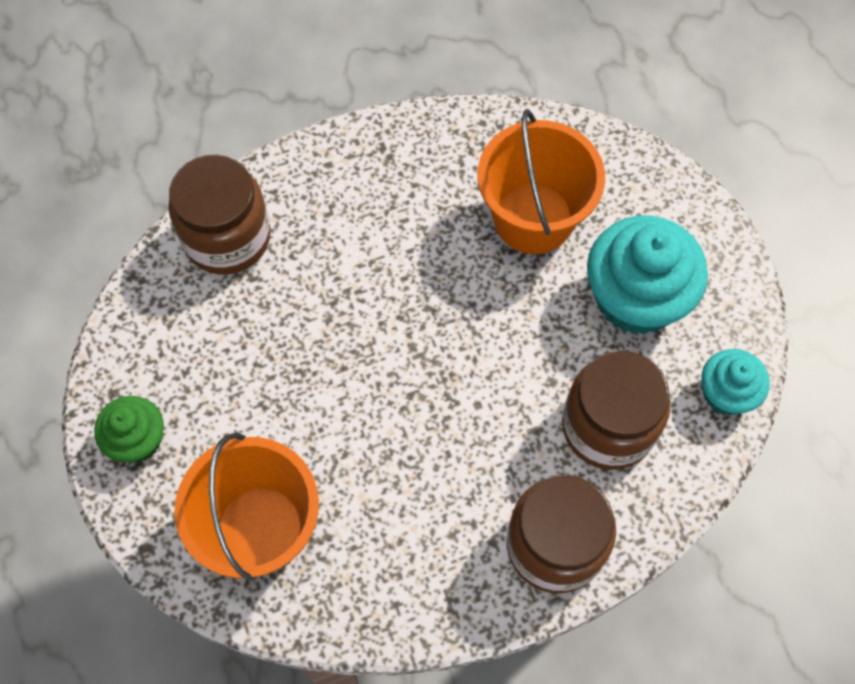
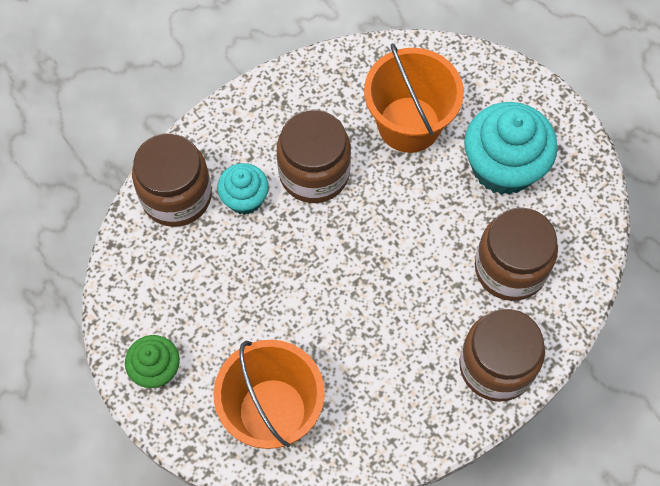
camera: 15 degrees left, 0 degrees up
(400, 249) = (314, 173): none -> brown jar
(726, 393) = (589, 222): turquoise cupcake -> turquoise cupcake (244, 198)

